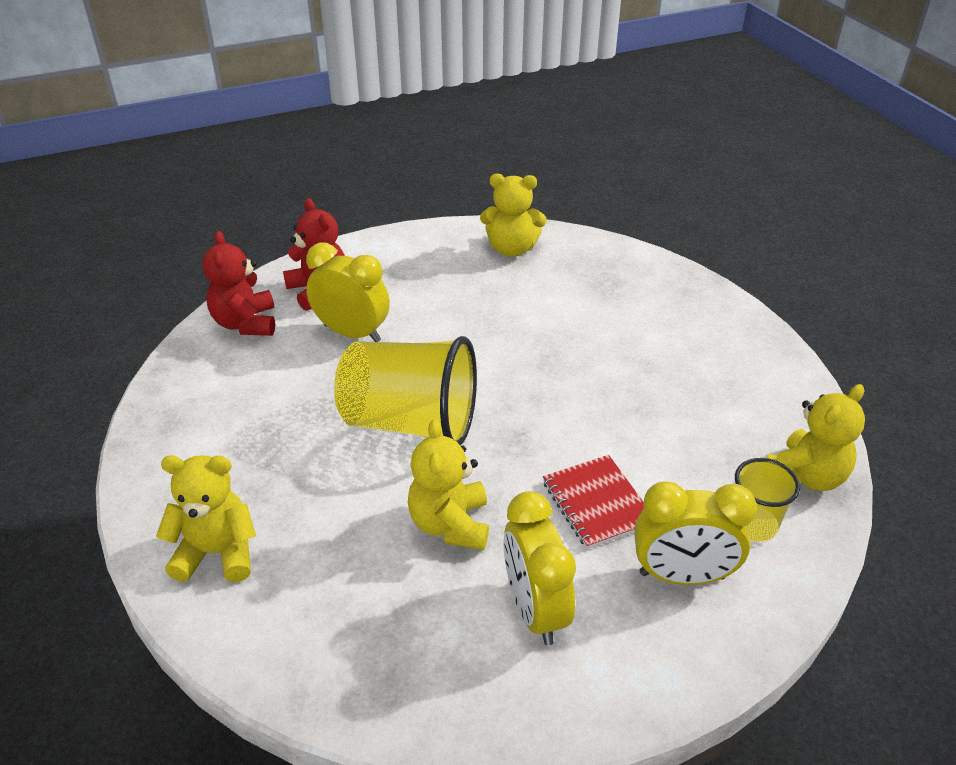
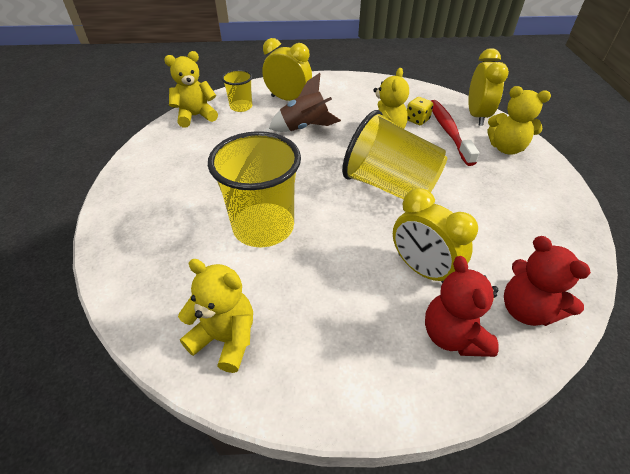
camera: 160 degrees left, 5 degrees up
(246, 323) = (526, 310): red teddy bear -> red teddy bear turned 135 degrees clockwise
(326, 570) = (448, 131): none -> red toothbrush
(392, 587) = (417, 120): none -> yellow dice
(534, 609) = (357, 102): yellow clock -> yellow clock (477, 116)
(544, 333) = (263, 227): none -> yellow cup
(597, 503) = (304, 127): red notebook -> brown rocket

